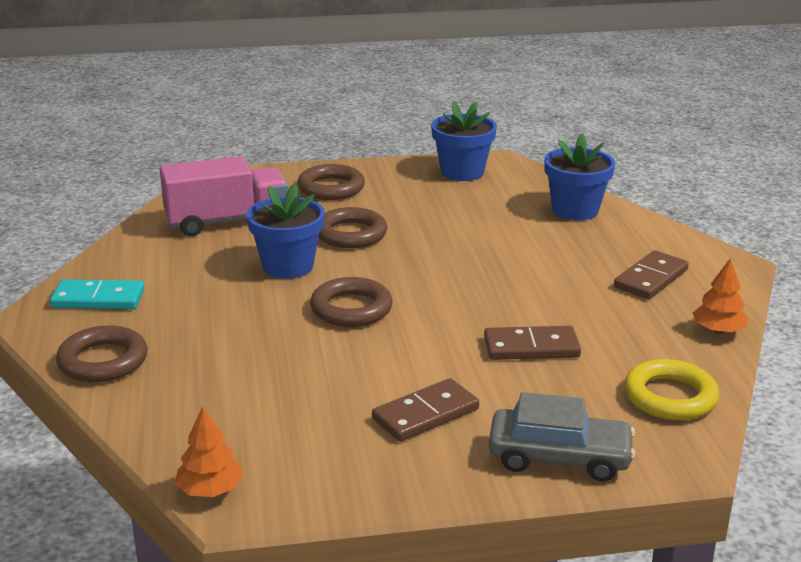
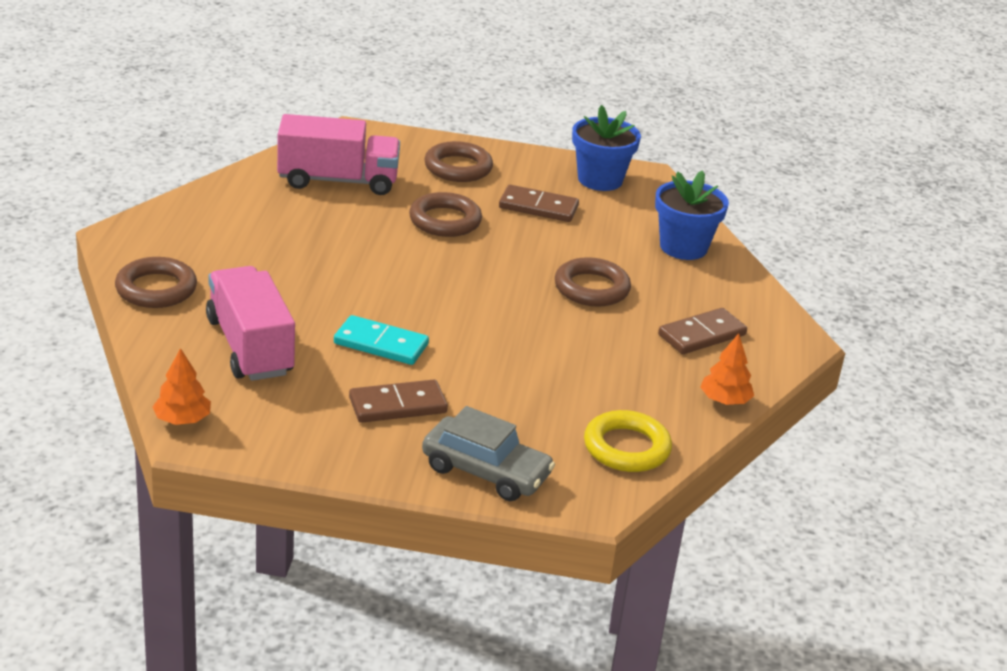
camera: 15 degrees right, 5 degrees up
(98, 298) = (182, 230): turquoise domino -> turquoise domino (381, 344)
(237, 394) = (250, 347): none -> pink truck
(288, 266) = (366, 239): blue flower pot -> none
(351, 309) = (397, 294): brown ring -> brown ring (591, 288)
(531, 347) = (535, 371): brown domino -> brown domino (538, 207)

